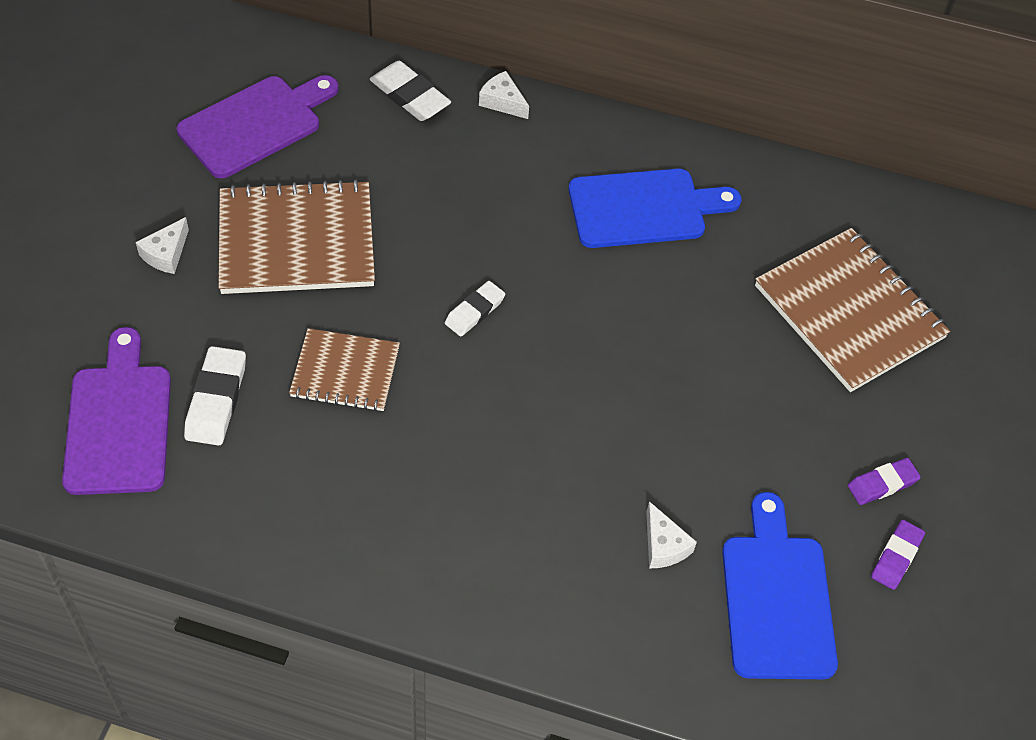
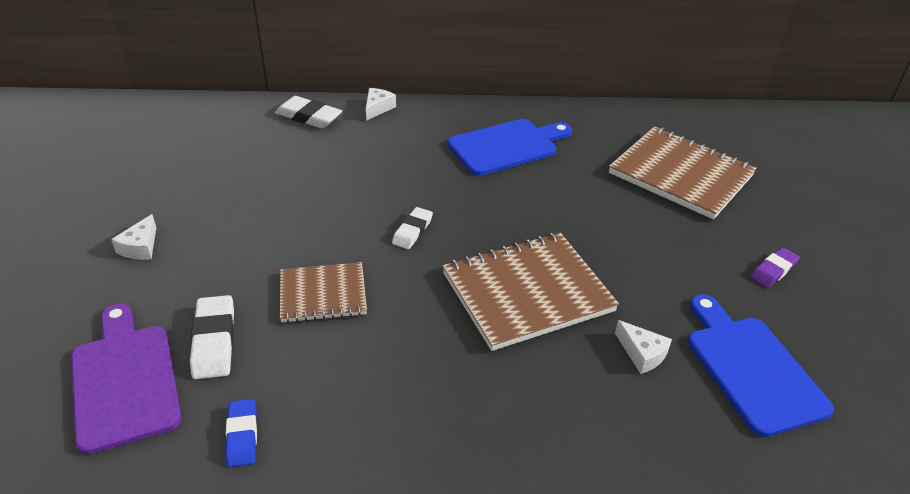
camera: 15 degrees left, 15 degrees down
(217, 517) = (242, 435): none -> blue eraser
(255, 124) = (194, 153): purple cutting board -> none
(296, 241) = (251, 216): brown notebook -> brown notebook (527, 292)
(502, 102) = (378, 108): white cheese -> white cheese turned 90 degrees clockwise
(896, 557) = (817, 315): purple eraser -> none

